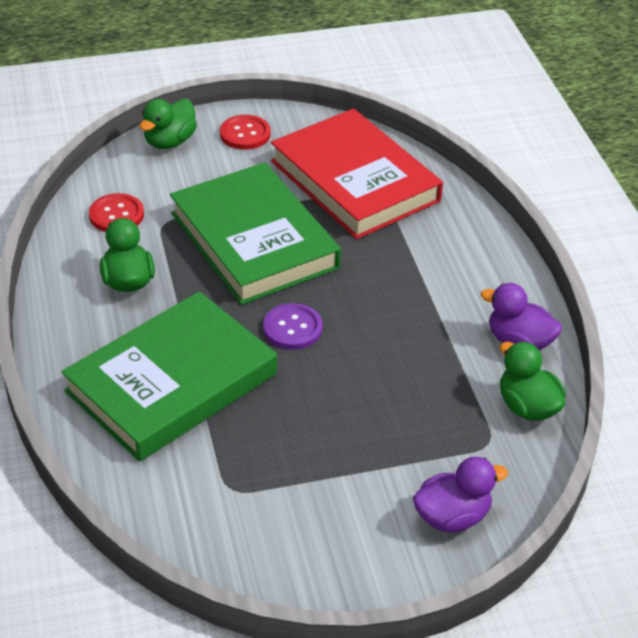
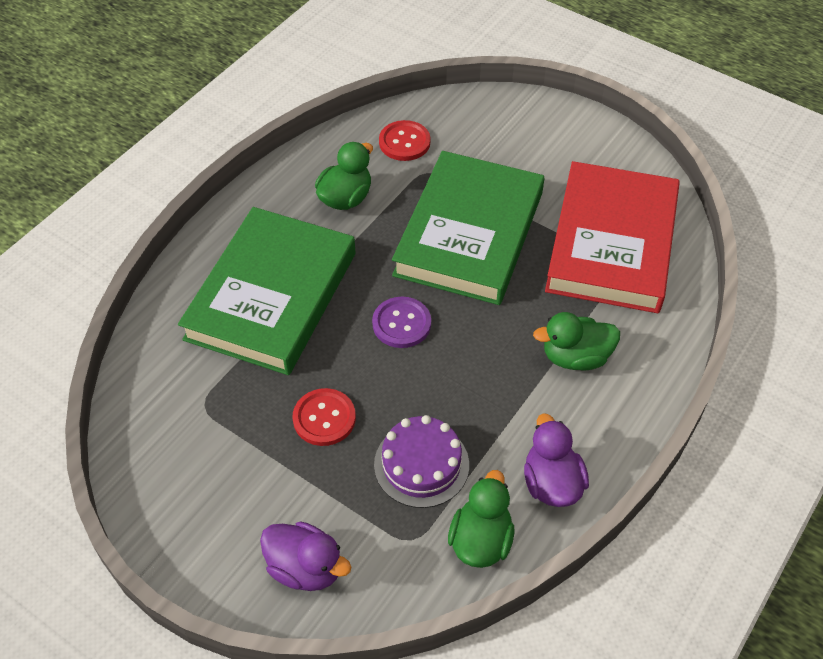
camera: 50 degrees right, 10 degrees up
(169, 141) = (516, 110): green duck -> green duck (575, 357)
(172, 383) = (272, 296): green book -> green book turned 75 degrees counterclockwise
(245, 134) = (580, 143): red button -> red button (324, 418)
(431, 397) = (421, 464): none -> purple cake

